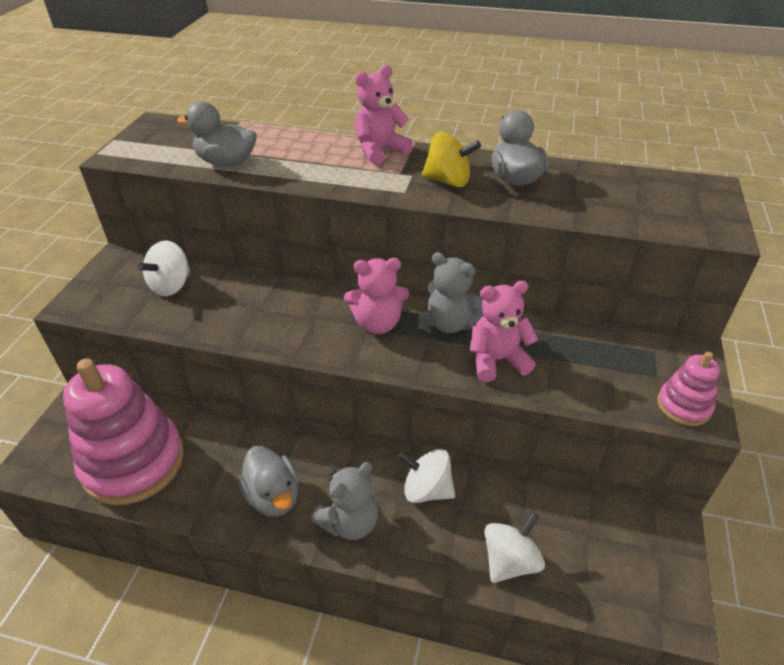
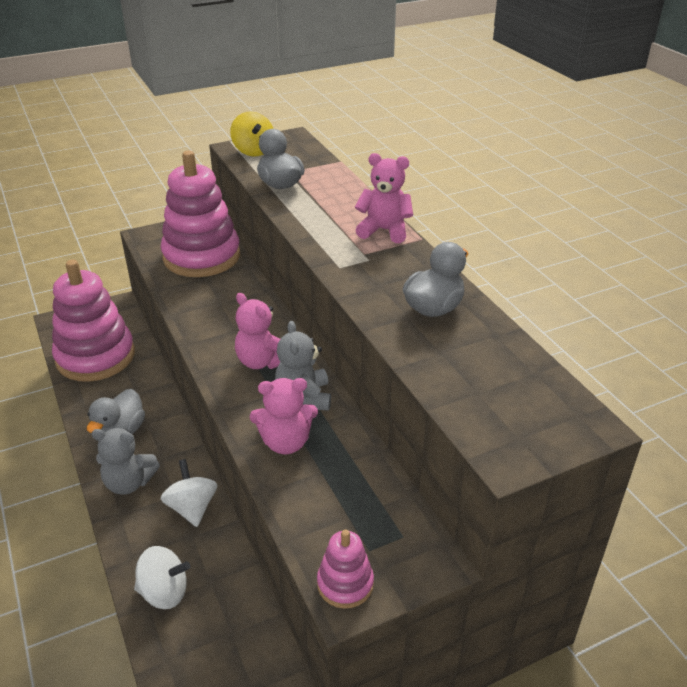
camera: 50 degrees right, 5 degrees down
(171, 286) = (202, 256): white spinning top -> pink stacking toy
(448, 181) = (383, 279): yellow spinning top -> yellow spinning top (253, 151)
(497, 360) = (286, 442): pink teddy bear -> pink teddy bear turned 135 degrees clockwise

